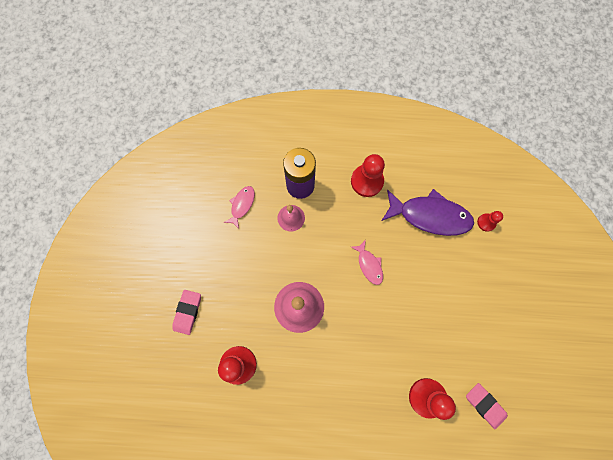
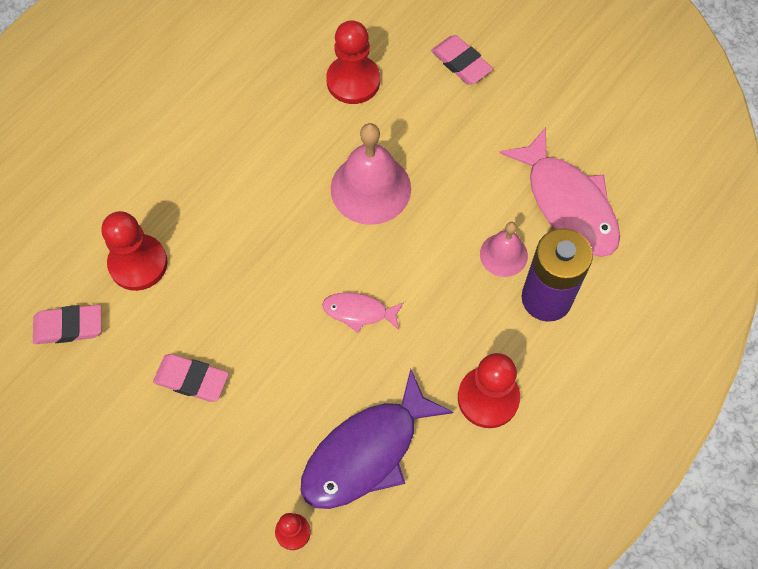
camera: 125 degrees right, 10 degrees down
(242, 205) = (568, 204): pink fish -> pink fish, size x1.99
(460, 319) = (191, 379): none -> pink eraser

